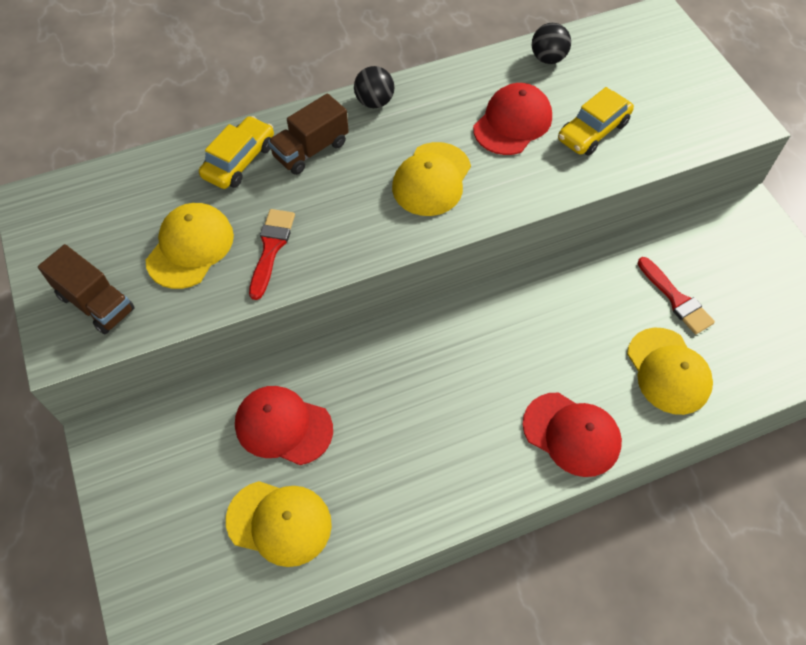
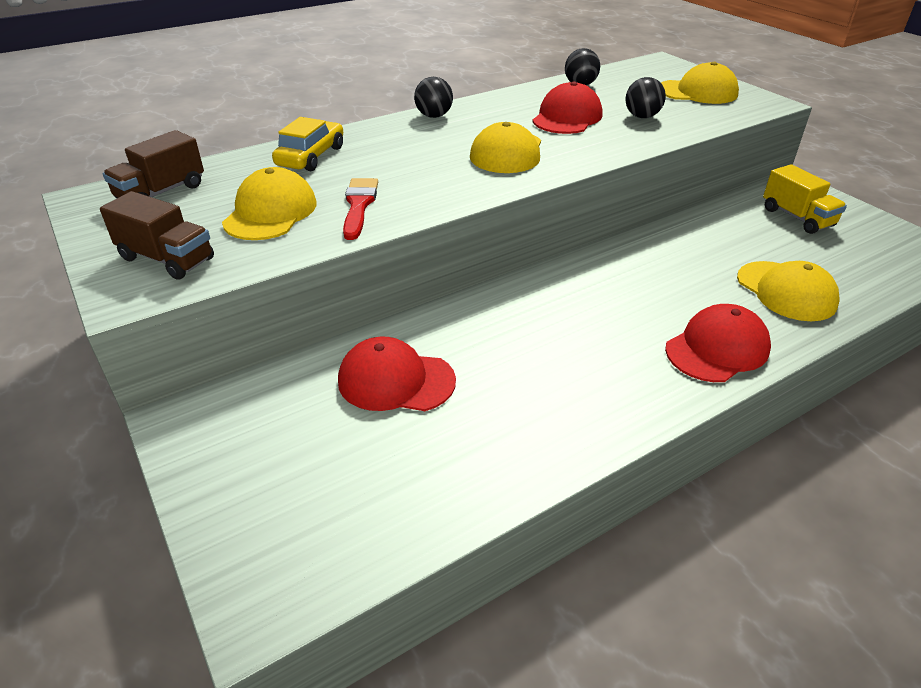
camera: 10 degrees left, 20 degrees down
(279, 522) = (414, 468): yellow cap -> yellow cap (697, 92)
(311, 150) = (381, 145): brown truck -> brown truck (161, 192)
(572, 434) = (717, 348): red cap -> red cap turned 60 degrees counterclockwise
(593, 131) = (642, 116): yellow car -> black ball
(676, 299) = (762, 243): red brush -> none
(729, 265) = (797, 217): none -> yellow truck

